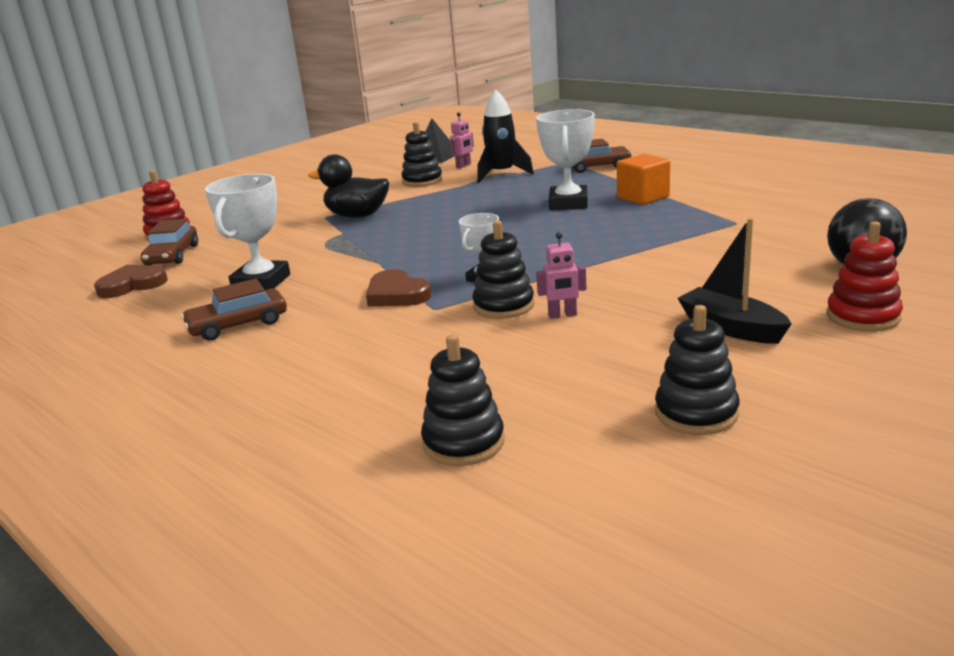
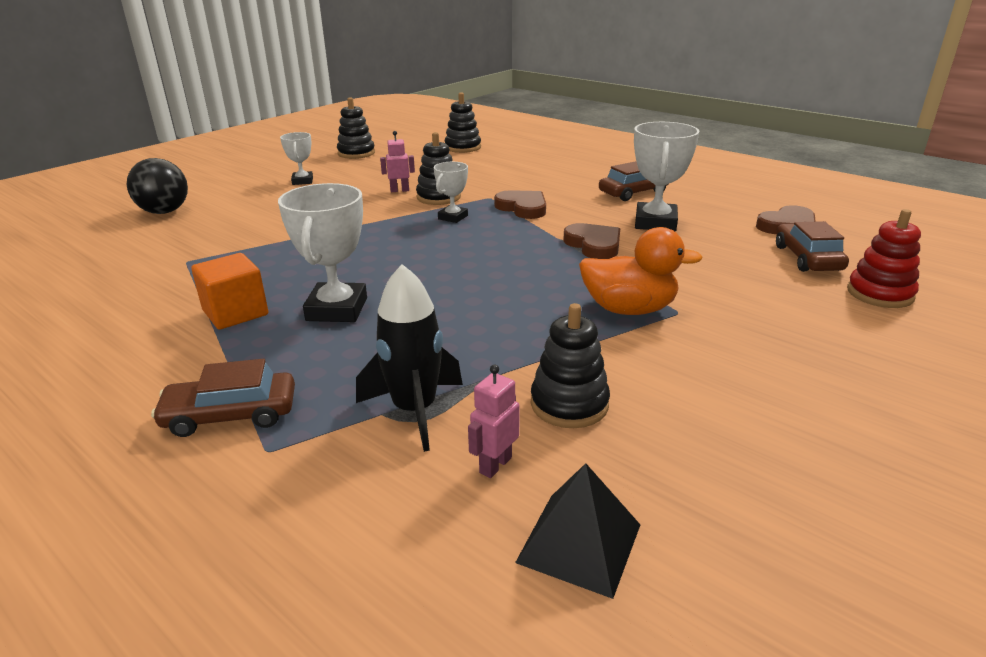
camera: 175 degrees right, 5 degrees up
(346, 256) = (594, 245): none -> brown heart
(357, 216) = (629, 309): black duck -> orange duck
(731, 328) = (302, 181): black boat -> white trophy
(862, 317) = (221, 184): red stacking toy -> none

